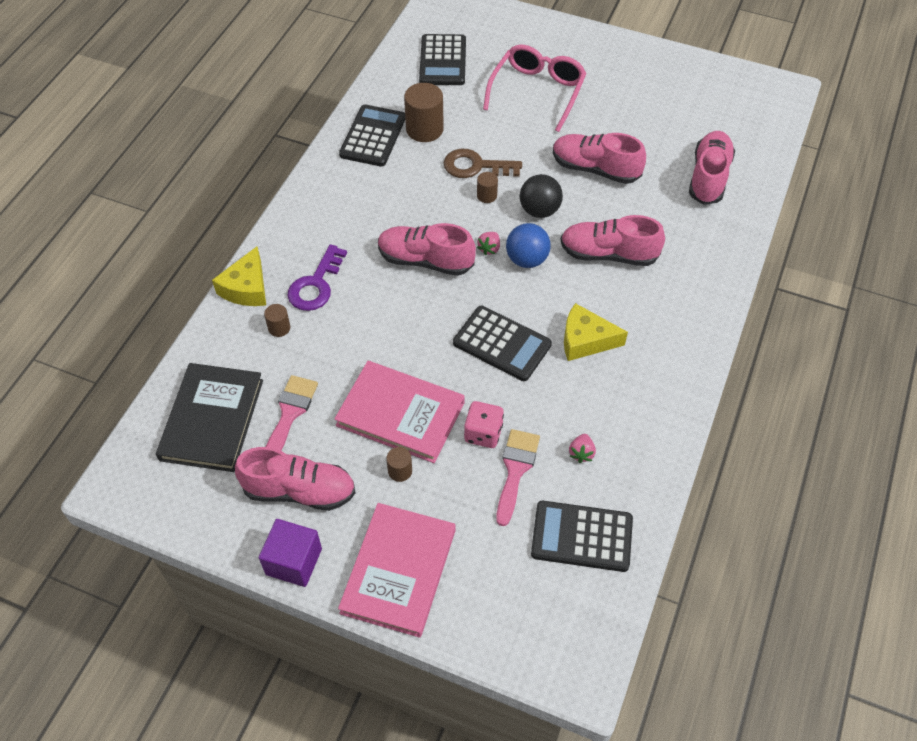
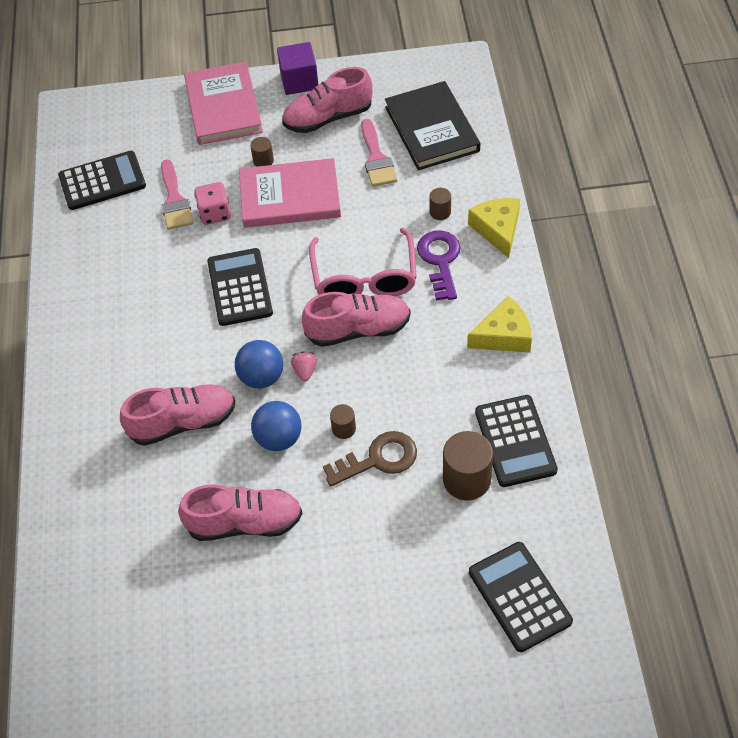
camera: 155 degrees right, 0 degrees up
(502, 344) = (240, 287): black calculator -> black calculator turned 75 degrees clockwise
(537, 92) = (372, 607): pink glasses -> pink glasses (364, 278)
(539, 210) = (279, 438): black ball -> blue ball
(581, 453) = (128, 235): pink strawberry -> none
(585, 340) = (166, 325): yellow cheese -> yellow cheese (504, 335)
(708, 177) = (109, 577): pink shoe -> none

